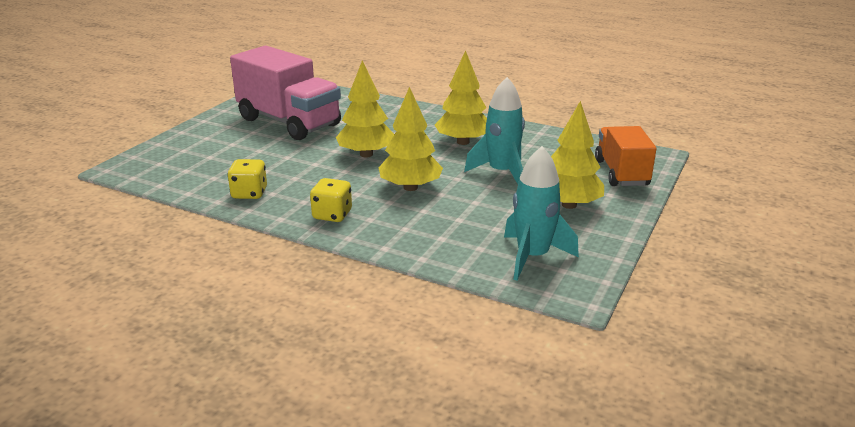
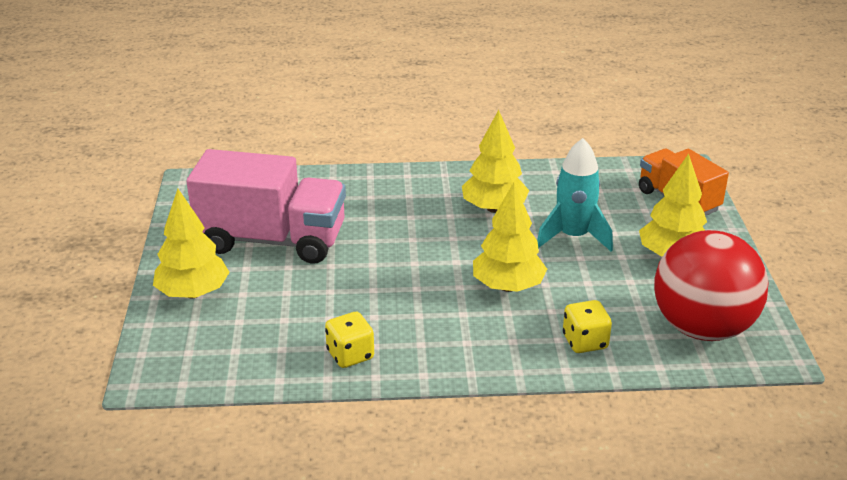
camera: 30 degrees left, 5 degrees up
(332, 215) = (470, 350): yellow dice -> yellow dice (585, 342)
(366, 154) = (413, 258): yellow tree -> yellow tree (193, 293)
(532, 257) = (702, 328): turquoise rocket -> red ball

